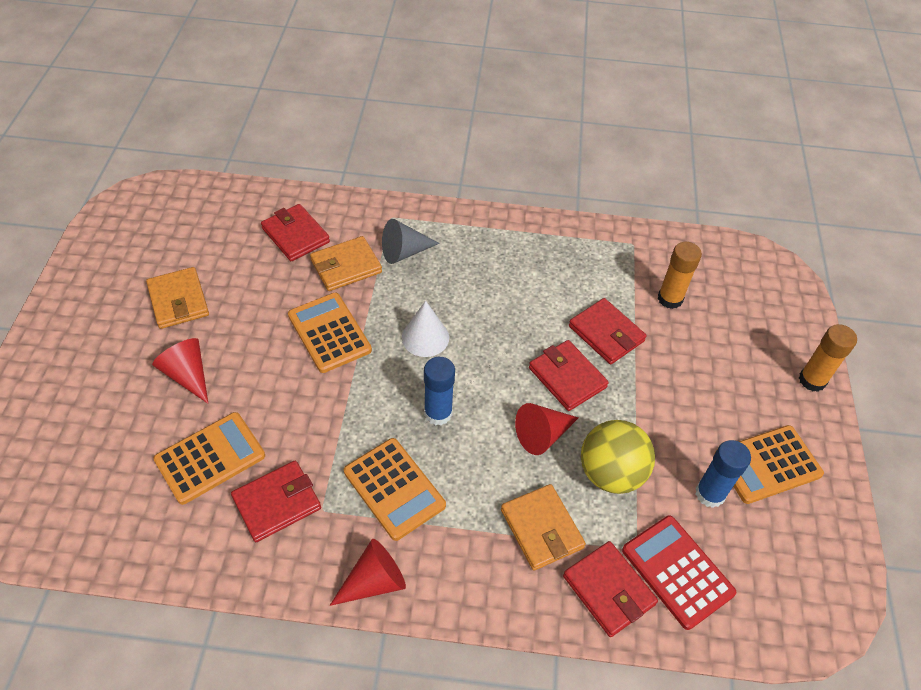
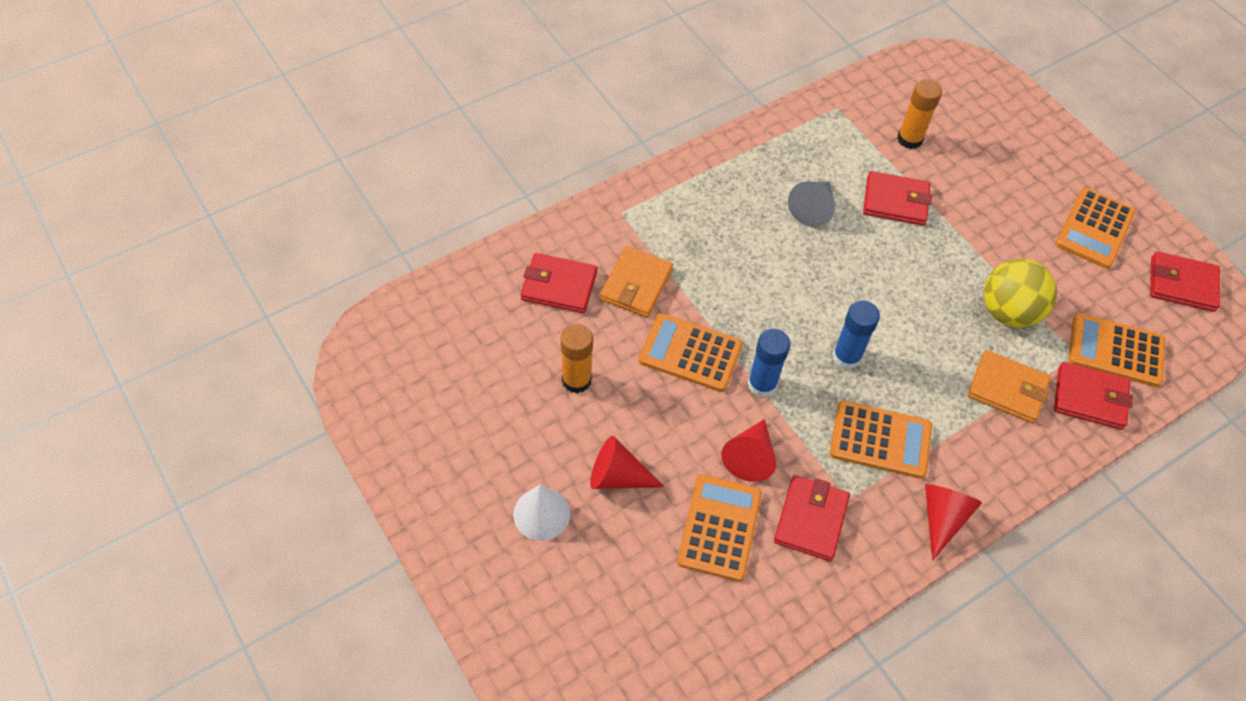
camera: 40 degrees left, 5 degrees up
(178, 300) = (528, 419): orange wallet -> none
(404, 252) = (669, 237): grey cone -> grey cone (813, 208)
(425, 337) = (769, 301): white cone -> white cone (541, 513)
(542, 435) = (935, 317): red cone -> red cone (750, 457)
(567, 378) = (905, 258): red wallet -> red wallet (1182, 284)
(677, 571) = (1115, 350): red calculator -> orange calculator
(710, 494) = (1081, 278): blue glue stick -> blue glue stick (762, 384)
(812, 380) = (1062, 141): orange glue stick -> orange glue stick (576, 380)

